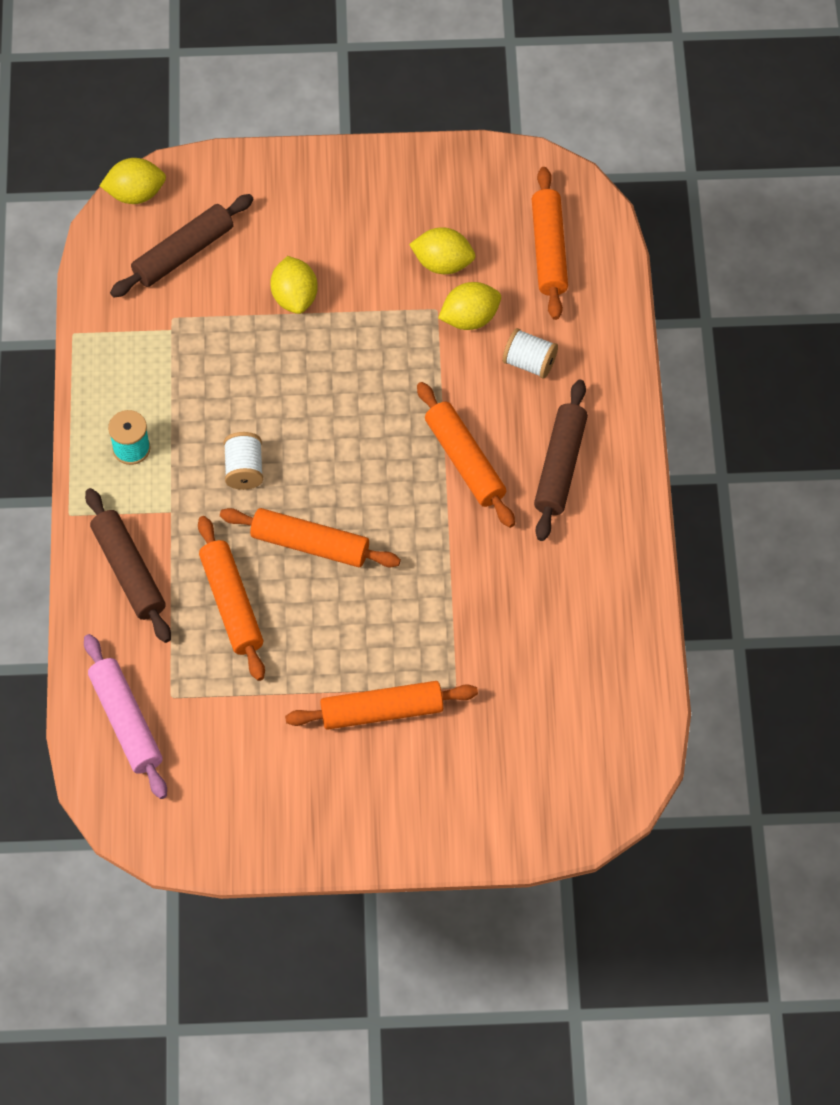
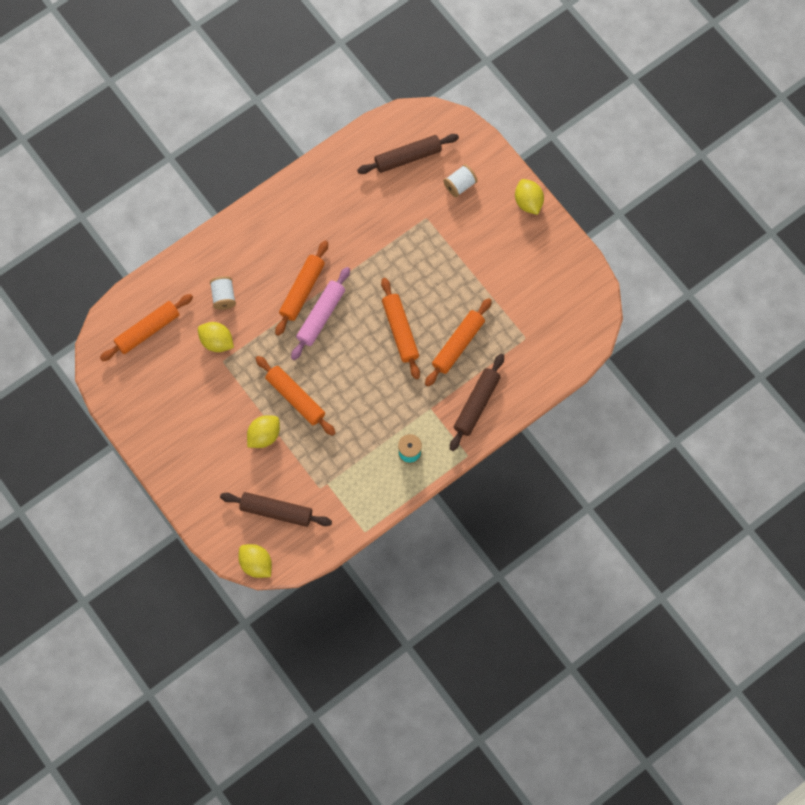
camera: 125 degrees left, 10 degrees up
(126, 721) = (553, 349): pink rolling pin -> pink rolling pin (321, 316)
(244, 469) = (382, 390): white spool -> white spool (460, 185)
(381, 711) = (462, 241): orange rolling pin -> orange rolling pin (295, 398)
(443, 263) = (192, 376): yellow lemon -> yellow lemon (528, 202)
(560, 466) = (274, 246): brown rolling pin -> brown rolling pin (408, 157)

